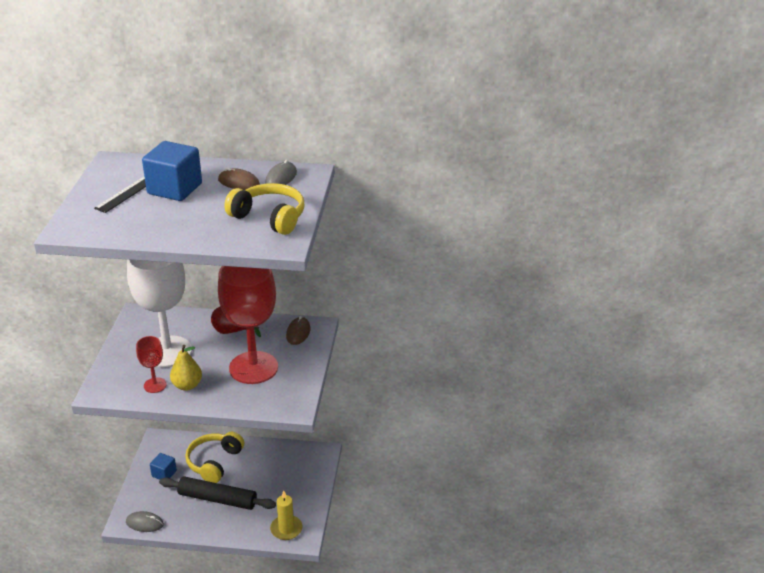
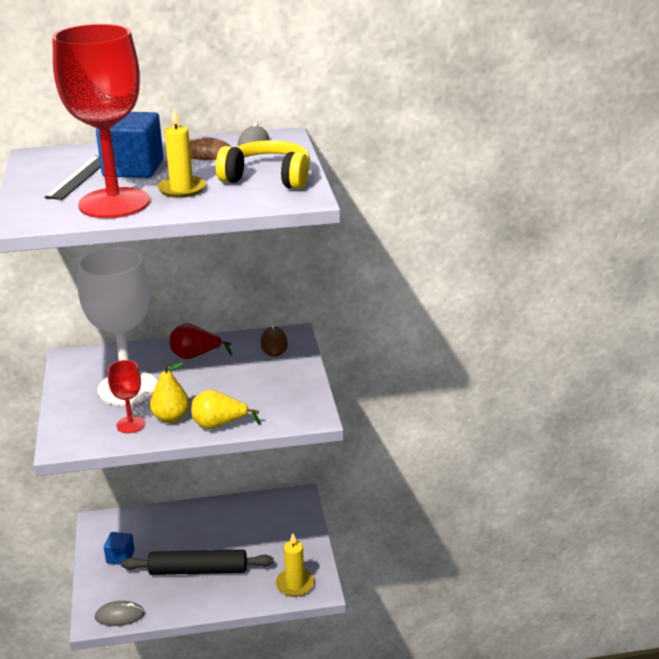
camera: 15 degrees left, 5 degrees down
(198, 218) = (182, 189): none -> yellow candle
(214, 462) = (176, 532): yellow headphones -> none
(220, 400) = (219, 425): none -> yellow pear
(253, 368) = (241, 386): red goblet -> red goblet (114, 203)

